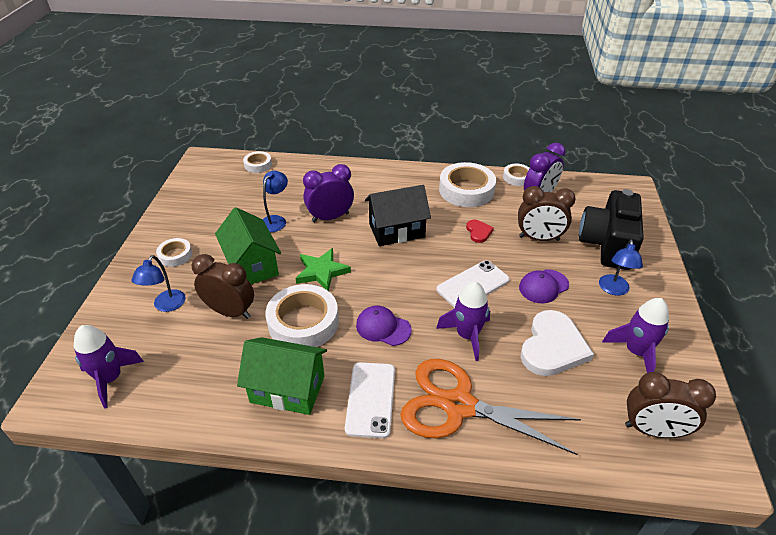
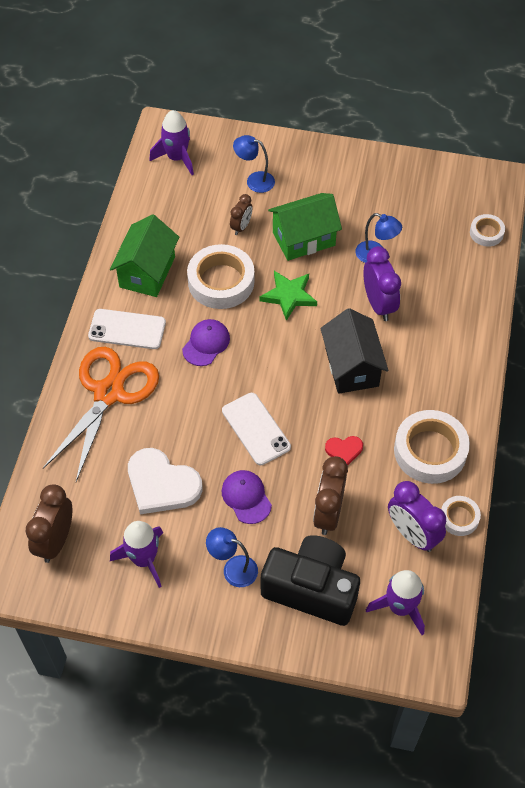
camera: 95 degrees right, 15 degrees up
(175, 255) = (324, 177): white tape -> none
(230, 312) = (241, 227): brown clock -> brown clock, size x0.58
(467, 335) = (186, 412): purple rocket -> purple rocket (400, 607)

